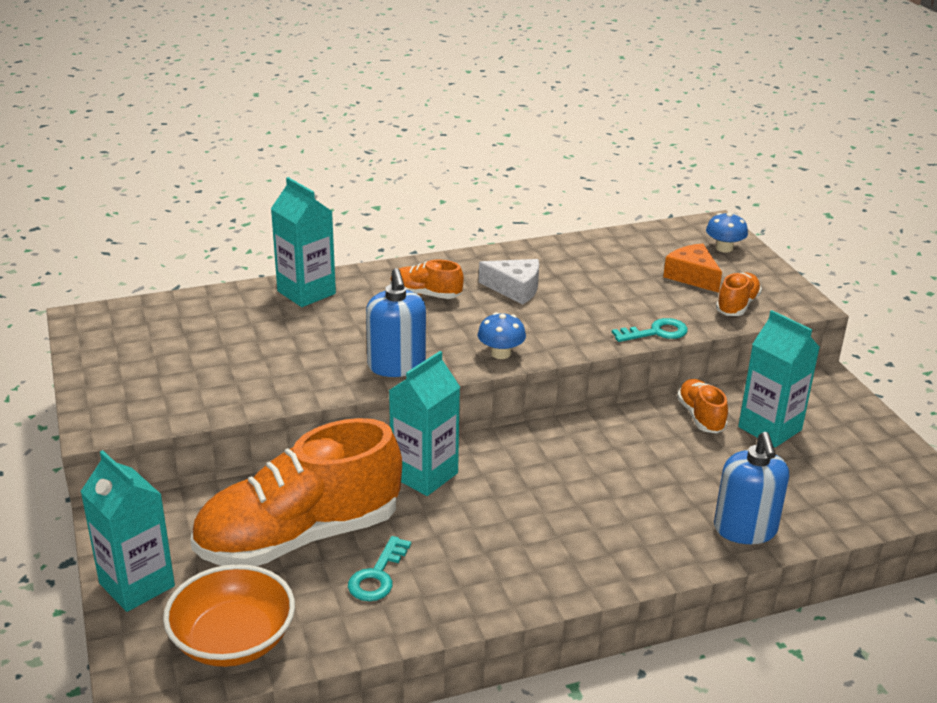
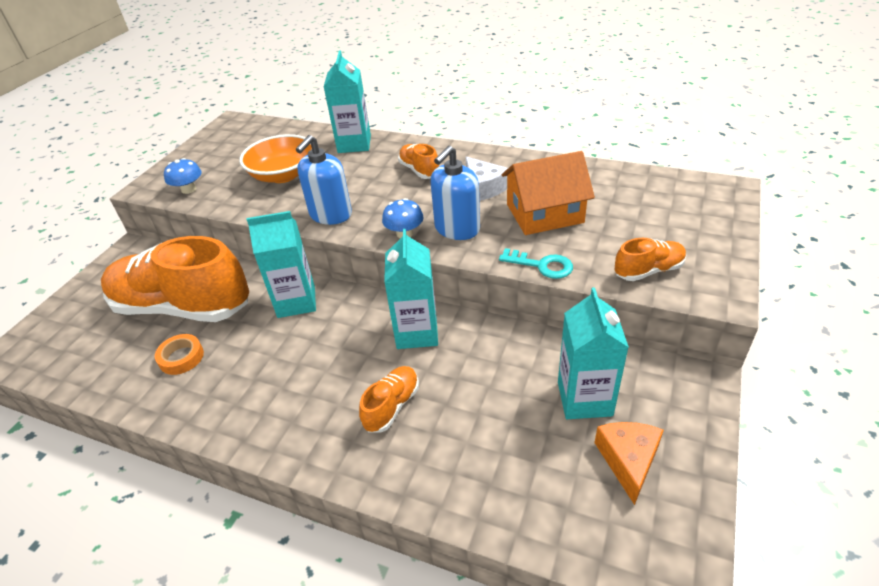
camera: 45 degrees right, 10 degrees up
(137, 585) = (86, 293): turquoise carton -> turquoise carton (417, 332)
(233, 640) = (71, 354): orange bowl -> orange bowl (283, 175)
(377, 575) = (181, 357): turquoise key -> orange tape
(600, 292) = (544, 213): none -> orange house
(692, 276) = (642, 228): orange cheese -> orange cheese (628, 460)
(700, 417) = (538, 356): orange shoe -> orange shoe (392, 406)
(724, 248) = (708, 213): blue mushroom -> blue mushroom (189, 189)
(745, 529) = (442, 479): blue soap dispenser -> blue soap dispenser (457, 229)

